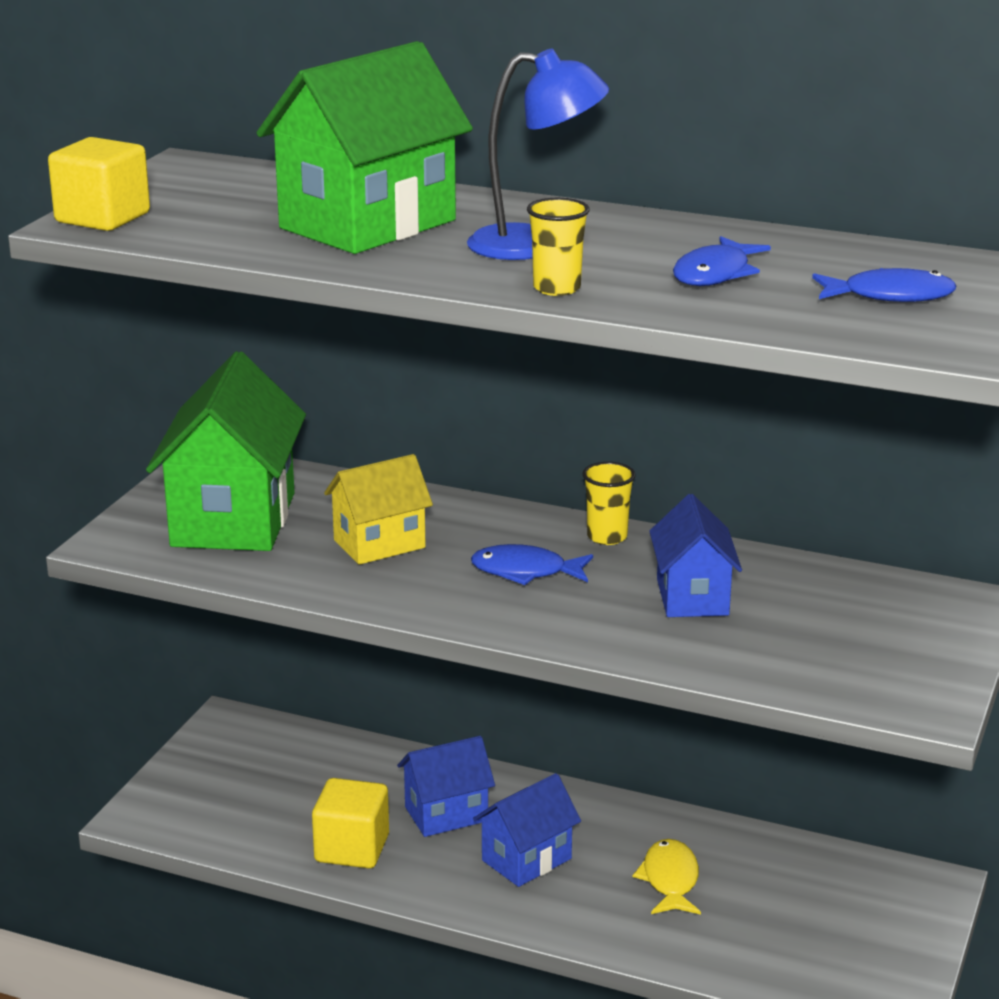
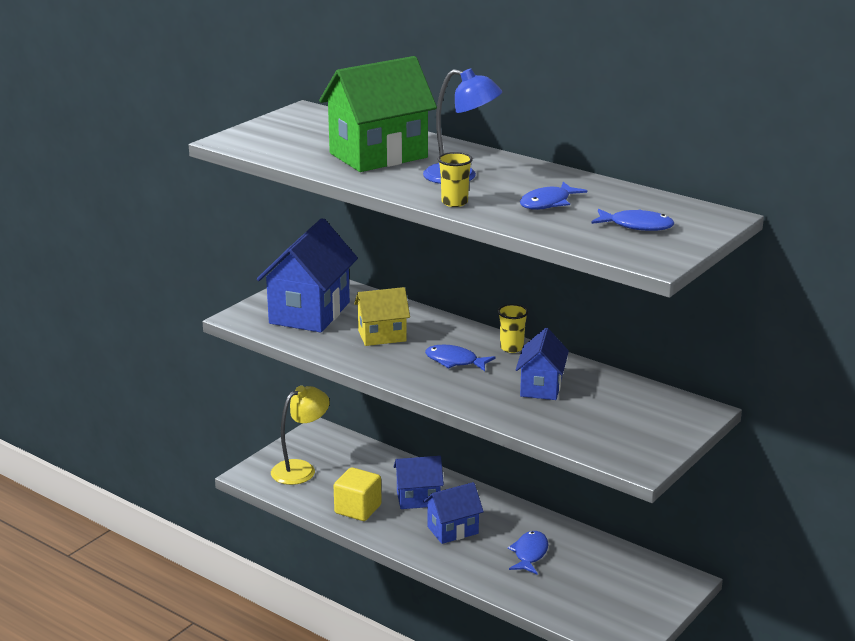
camera: 15 degrees right, 0 degrees up
(102, 218) = (241, 138): yellow cube -> none
(225, 793) = (301, 469): none -> yellow lamp
(234, 520) = (310, 313): green house -> blue house
(670, 880) = (529, 554): yellow fish -> blue fish

